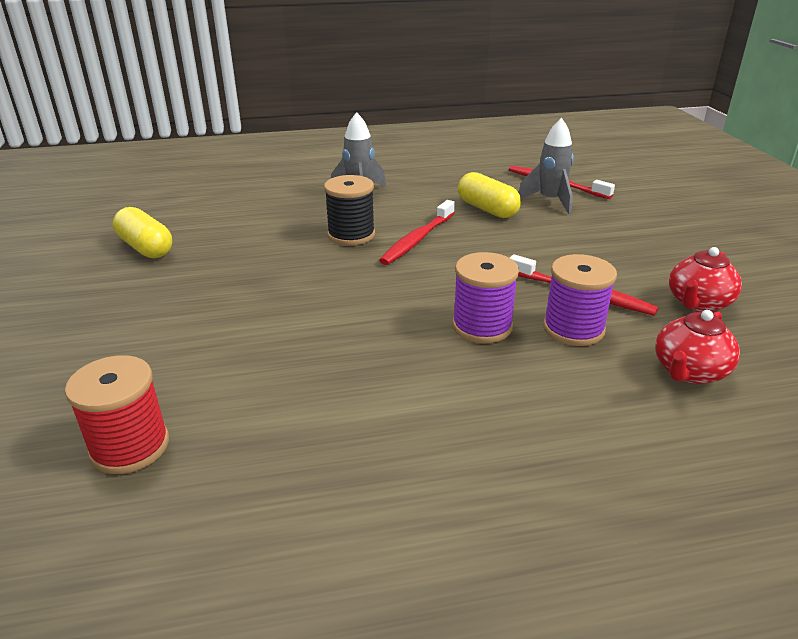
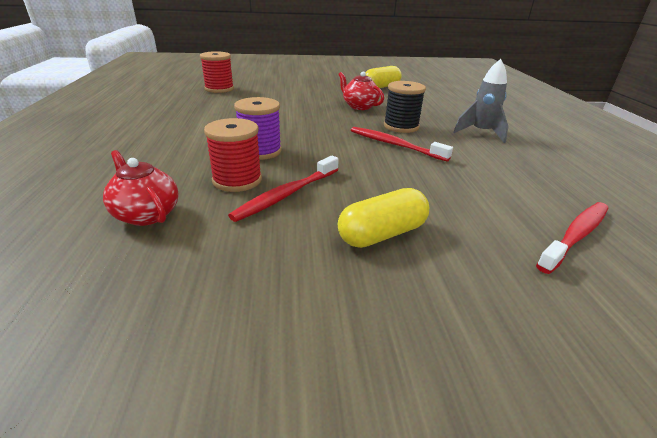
camera: 95 degrees right, 0 degrees up
(487, 209) = (467, 179): yellow capsule -> yellow capsule (382, 234)
(550, 201) = (507, 219): grey rocket -> none
(573, 329) = (237, 180): purple spool -> red spool
(698, 303) = (238, 256): red teapot -> red teapot (359, 106)

